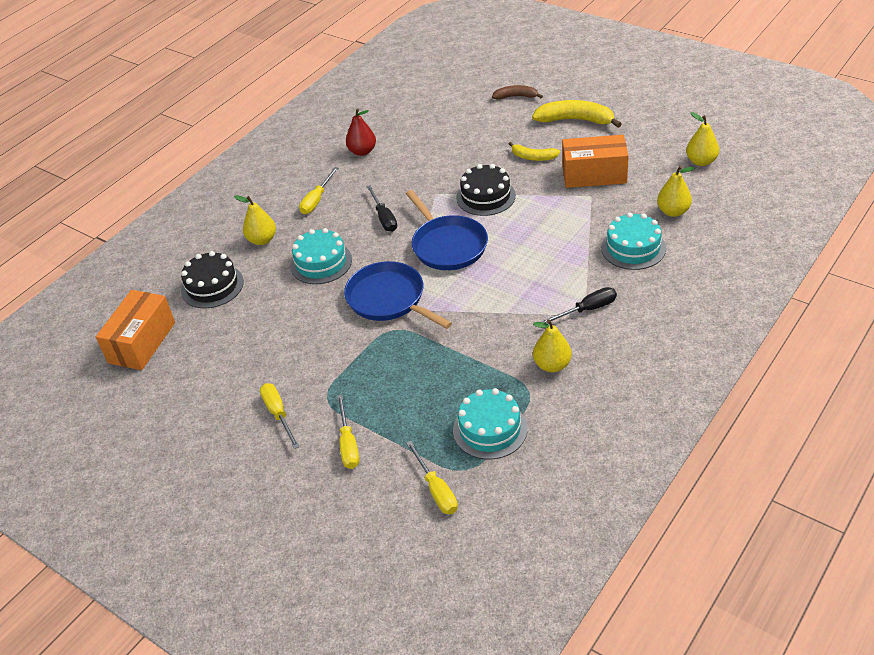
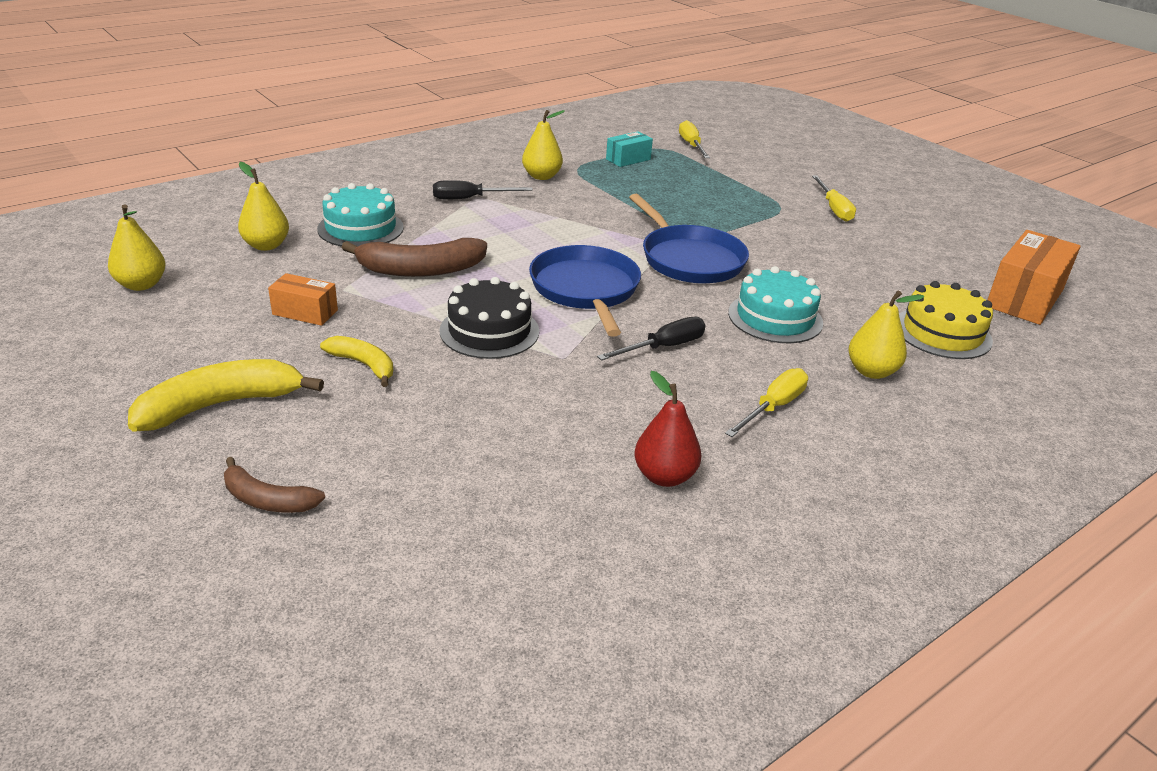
camera: 170 degrees left, 10 degrees down
(212, 286) = (942, 332): black cake -> yellow cake
(348, 444) = (763, 179): yellow screwdriver -> none
(384, 218) = (663, 347): black screwdriver -> black screwdriver turned 60 degrees clockwise
(490, 429) = (628, 159): turquoise cake -> turquoise box
(560, 226) = (420, 270): none -> brown banana
(576, 120) = (222, 405): yellow banana -> yellow banana turned 120 degrees clockwise
(594, 175) = (305, 312): orange box -> orange box, size x0.55

